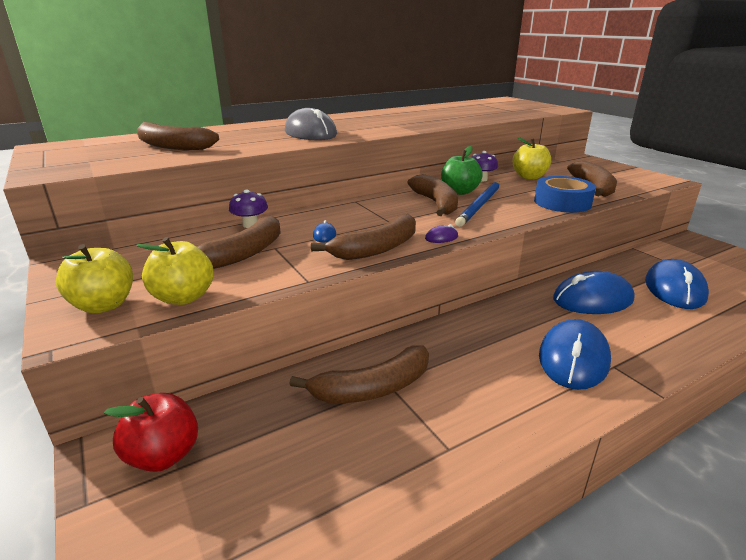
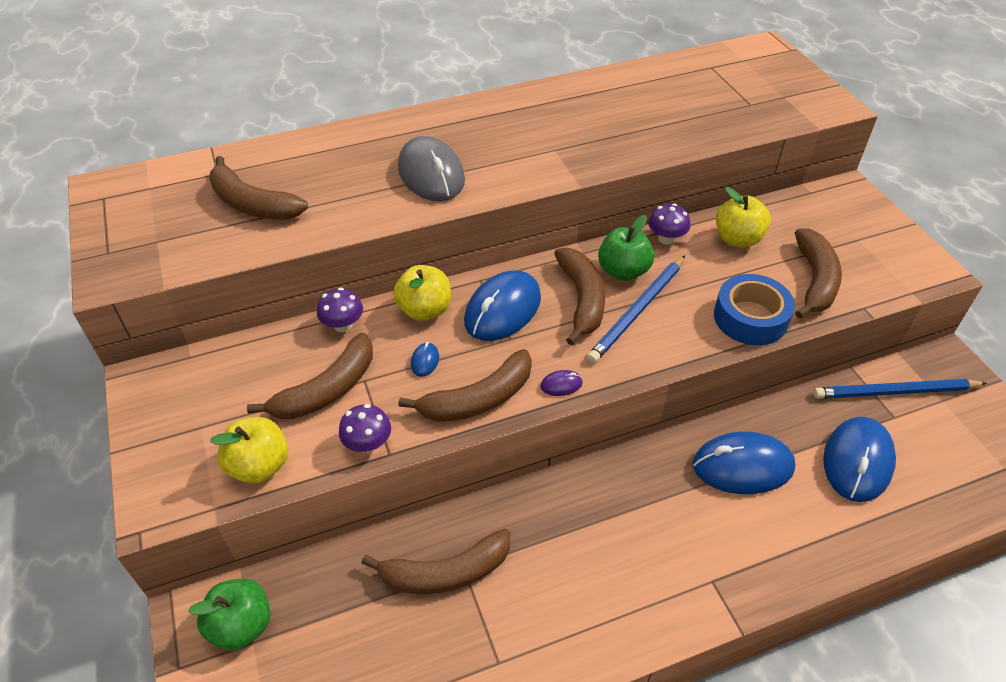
camera: 10 degrees right, 20 degrees up
(104, 305) = (183, 468): yellow apple -> yellow apple (425, 310)
(164, 455) = (241, 626): red apple -> green apple
(287, 277) = (368, 443): none -> purple mushroom
(573, 359) = (672, 563): blue mouse -> blue mouse (502, 310)
(671, 255) = (894, 392): none -> blue pencil

